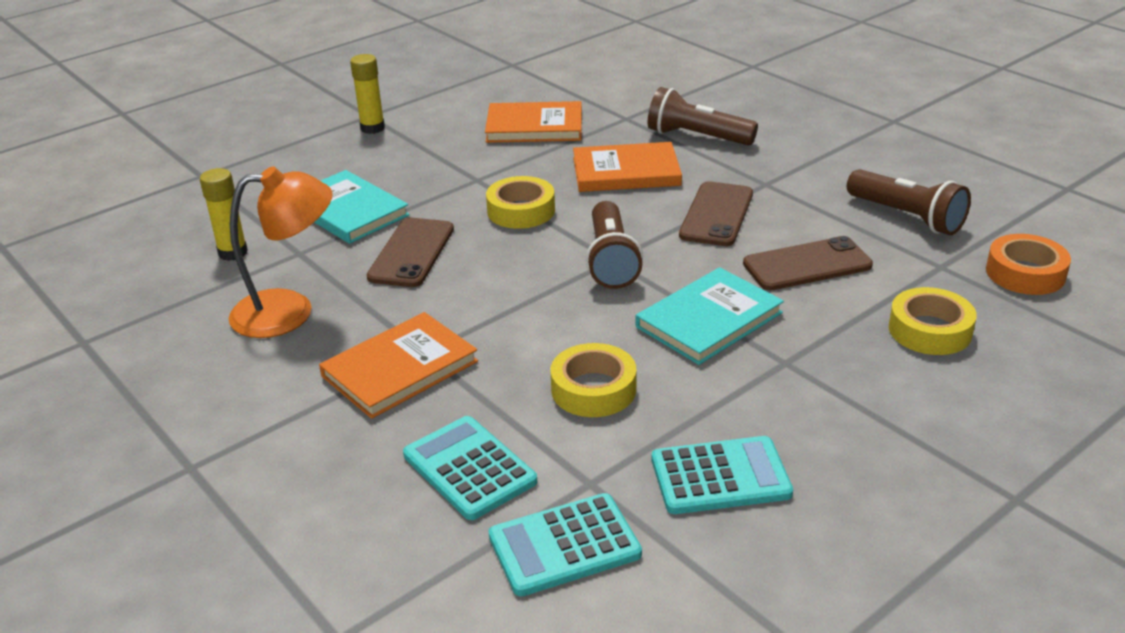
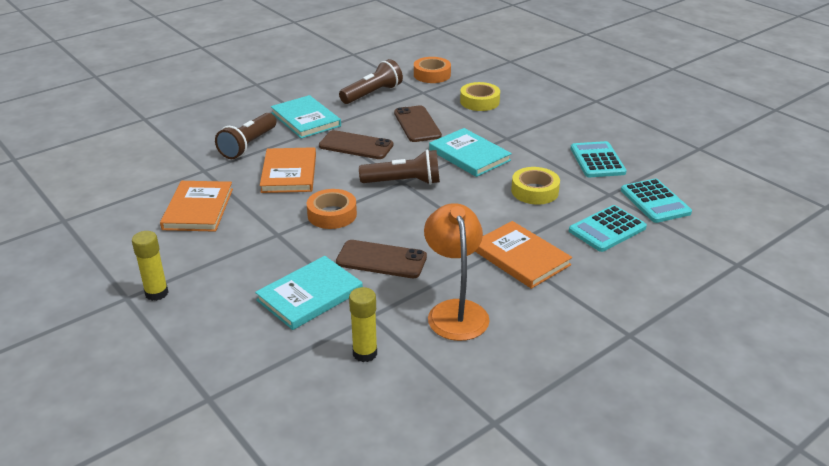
camera: 90 degrees left, 0 degrees up
(521, 211) = (332, 214): yellow tape -> orange tape
(789, 169) = (305, 119): none -> turquoise book

